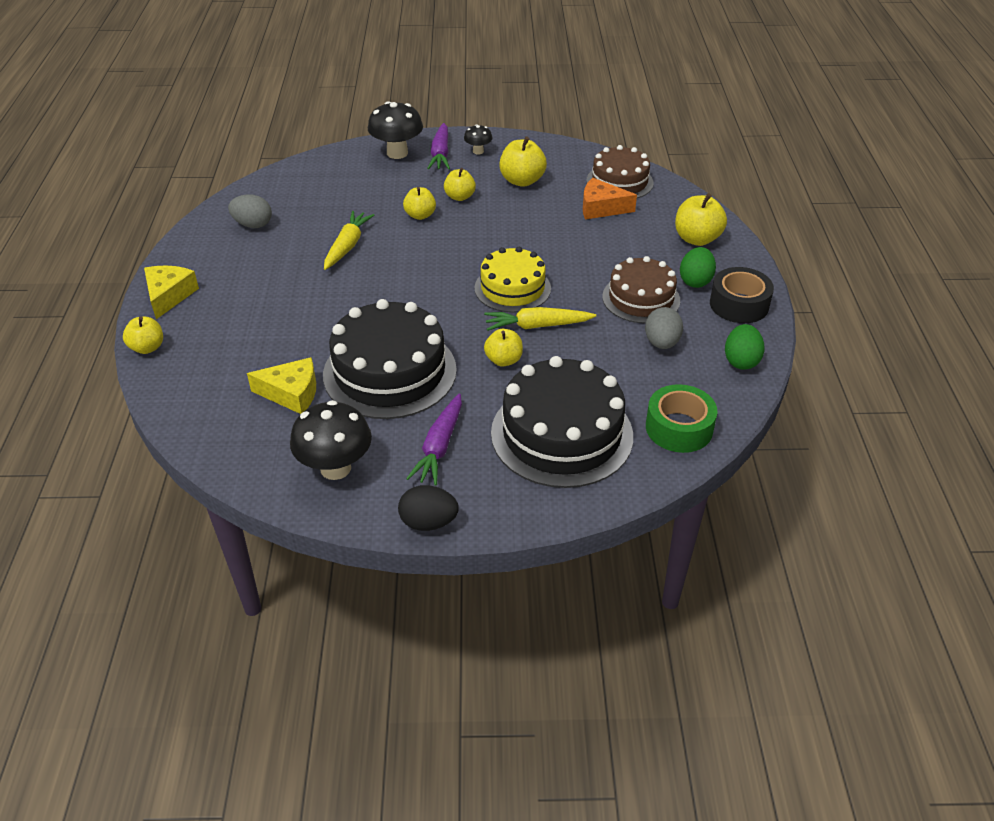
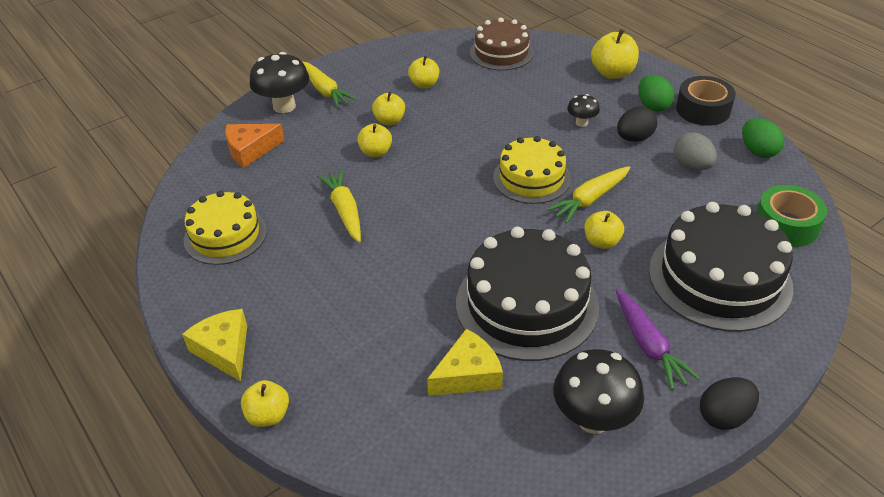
camera: 35 degrees left, 0 degrees up
(253, 225) = (225, 235): grey egg -> yellow cake
(440, 154) = (325, 90): purple carrot -> yellow carrot
(478, 151) = (355, 75): black mushroom -> black mushroom (581, 123)
(522, 181) = (424, 84): yellow apple -> yellow apple, size x0.66
(601, 208) = (514, 80): orange cheese -> orange cheese (250, 150)
(641, 298) = (634, 138): brown cake -> black egg

